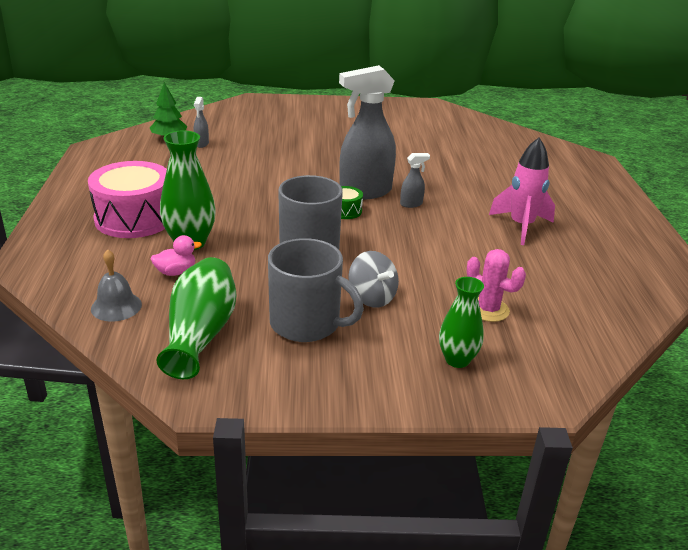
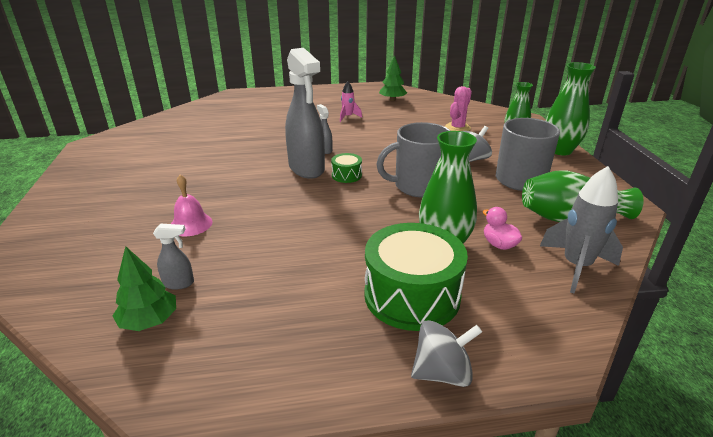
camera: 95 degrees left, 0 degrees up
(54, 217) = (442, 372): none -> grey spinning top
(116, 306) = (576, 266): grey bell -> grey rocket
(134, 218) = (412, 295): pink drum -> green drum
(276, 145) = (191, 224): none -> pink bell
(394, 393) = (560, 150): none -> green vase
(521, 226) = (348, 117): pink rocket -> pink rocket, size x0.55
(607, 270) = (392, 100): none -> green tree

